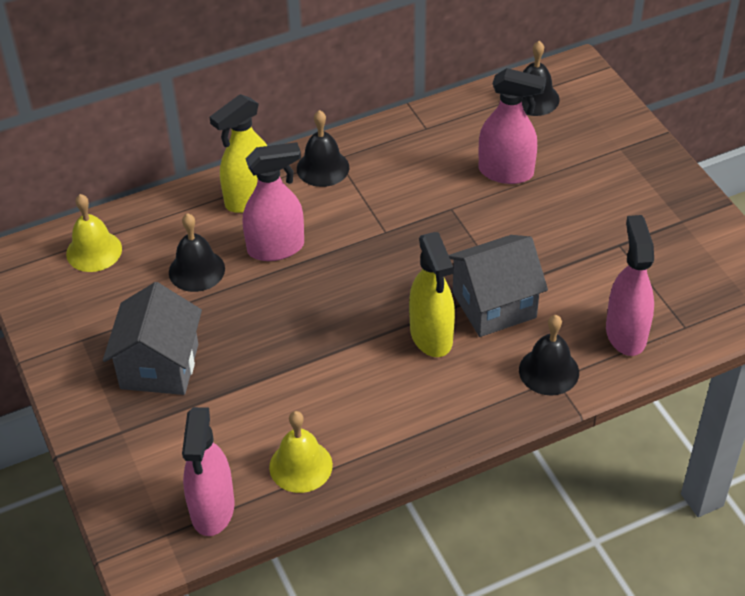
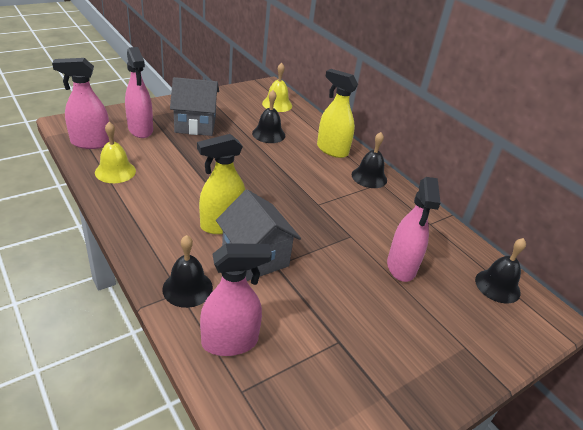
camera: 75 degrees right, 10 degrees down
(276, 248) = (292, 160): pink spray bottle -> pink spray bottle (140, 130)

